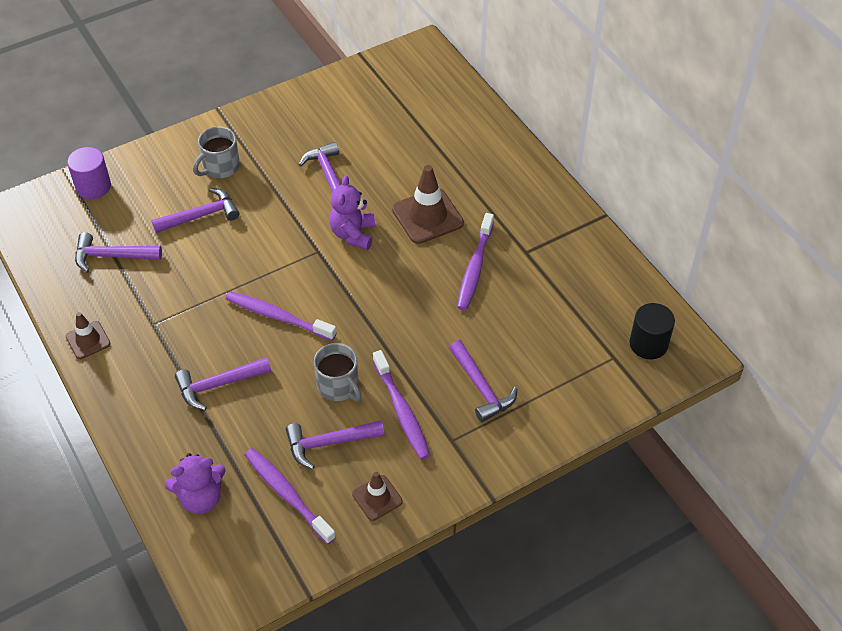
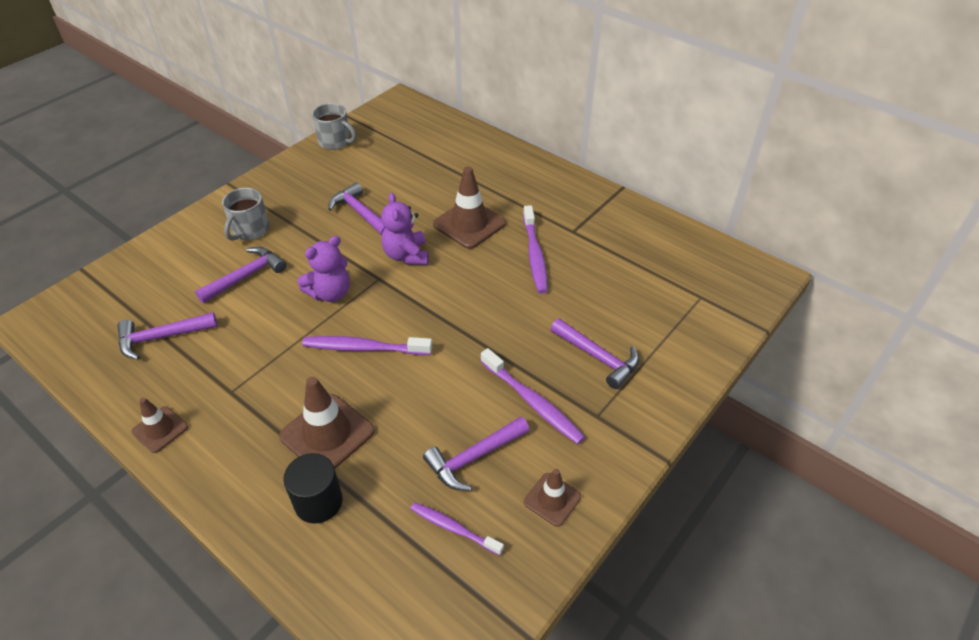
camera: 20 degrees left, 5 degrees down
(93, 186) = (120, 278): purple cylinder -> none
(201, 498) = (356, 565): purple teddy bear -> purple teddy bear (330, 293)
(218, 385) = (327, 434): purple hammer -> brown traffic cone
(287, 494) = (453, 528): purple toothbrush -> purple toothbrush, size x0.66
(339, 386) = (457, 397): grey mug -> grey mug (335, 142)
(648, 344) = (723, 277): black cylinder -> black cylinder (318, 502)

